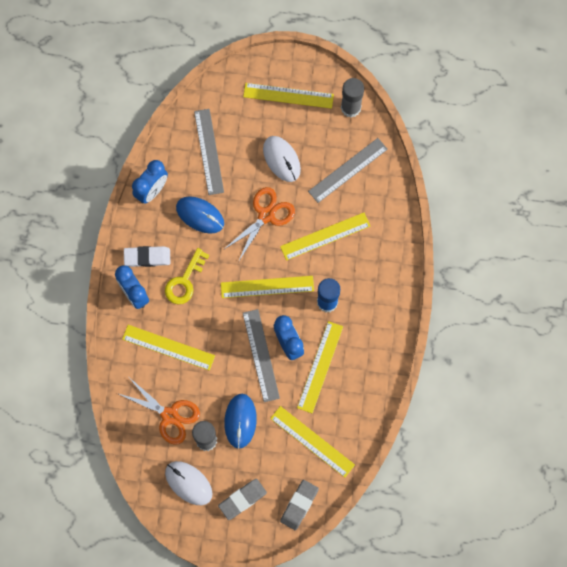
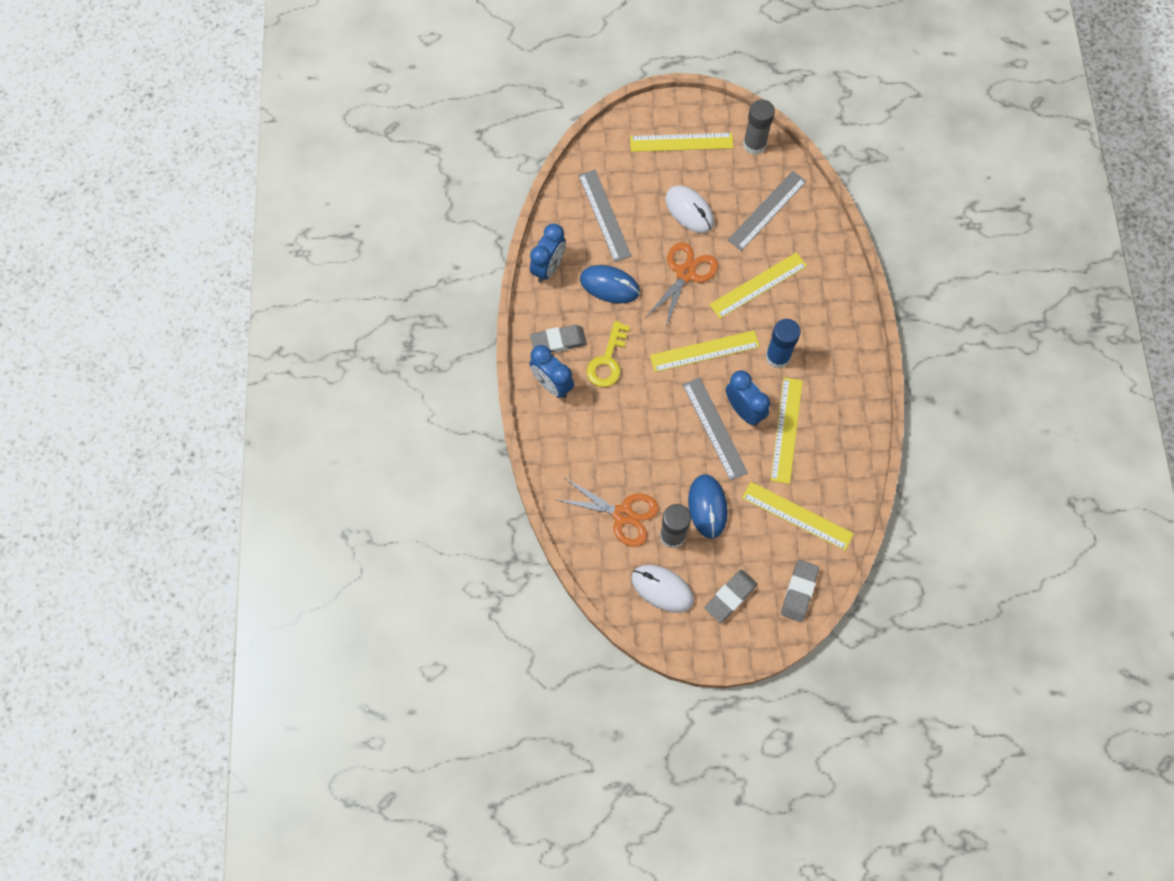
camera: 10 degrees left, 5 degrees down
(147, 257) = (558, 341): white eraser -> grey eraser
(168, 347) = (604, 437): yellow ruler -> none

